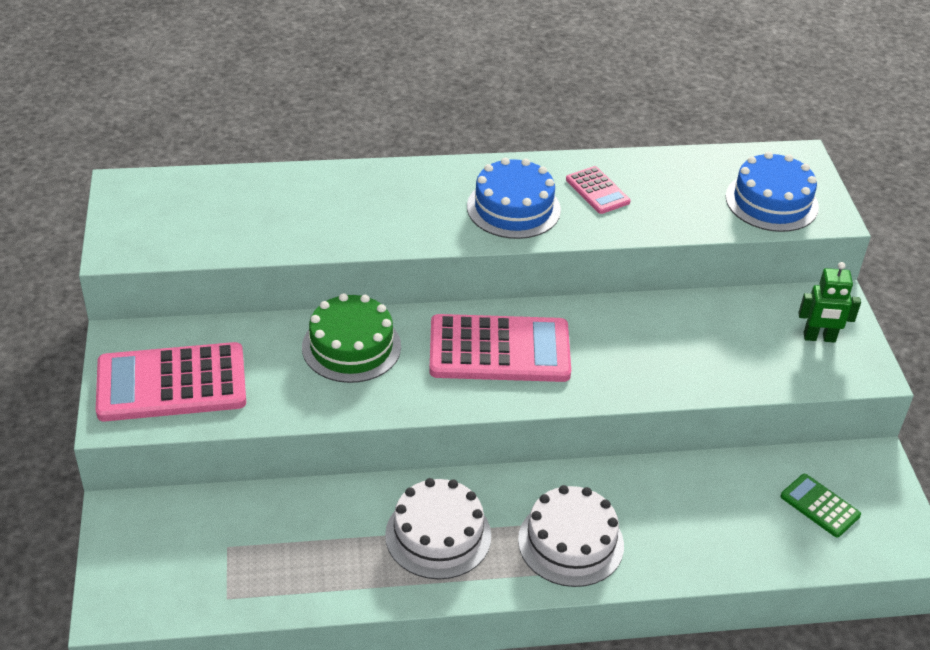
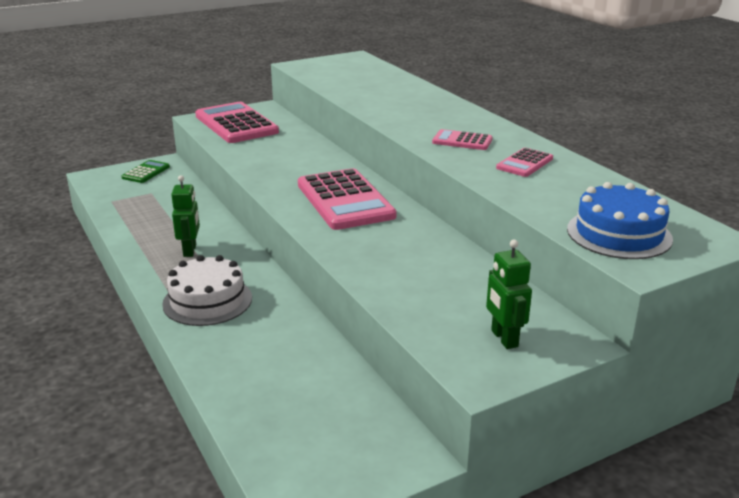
camera: 70 degrees right, 15 degrees down
(351, 346) = (306, 158): green cake -> none
(438, 535) = (190, 250): white cake -> green robot
(513, 208) = (462, 141): blue cake -> pink calculator
(820, 506) = (322, 425): green calculator -> green calculator (146, 172)

